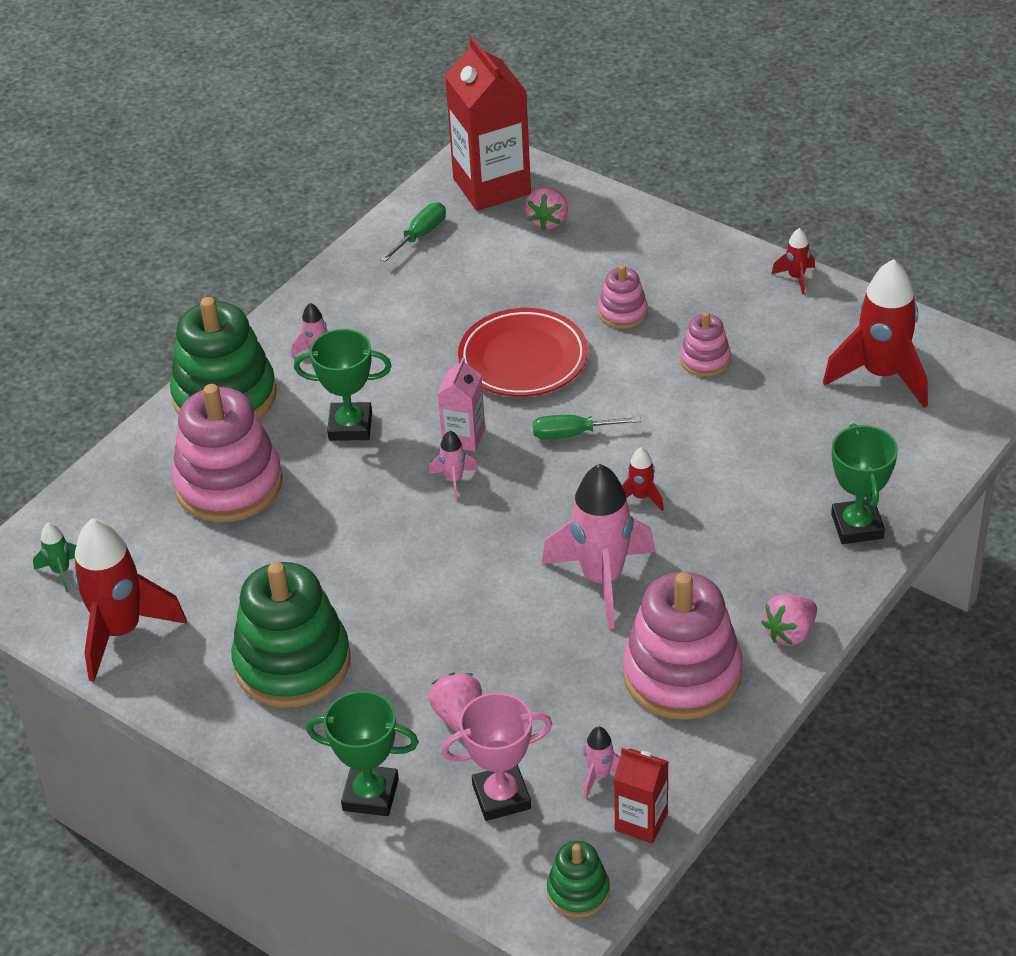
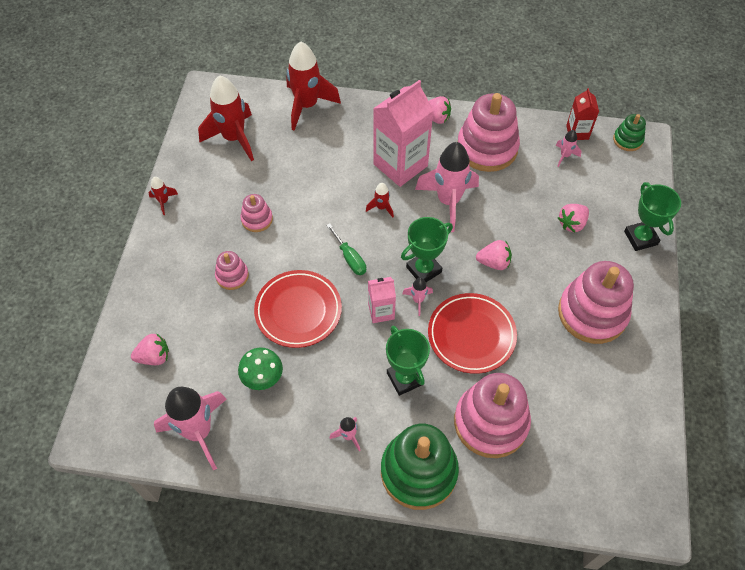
camera: 120 degrees left, 15 degrees up
(61, 571) = (616, 480): green rocket -> none
(121, 632) = (633, 414): red rocket -> red rocket (307, 106)
(292, 663) = (592, 313): green stacking toy -> pink stacking toy
(360, 514) = (471, 335): none -> red plate
(420, 235) = (199, 432): green screwdriver -> pink rocket
(449, 302) = (263, 378): none -> green mushroom
(456, 587) = (493, 262): none -> pink strawberry
(492, 186) = (126, 411): red carton -> none
(501, 797) = (602, 187): pink trophy -> none
(712, 549) = (400, 165): none -> pink carton
(857, 526) = (352, 115): green trophy -> green trophy (423, 269)

